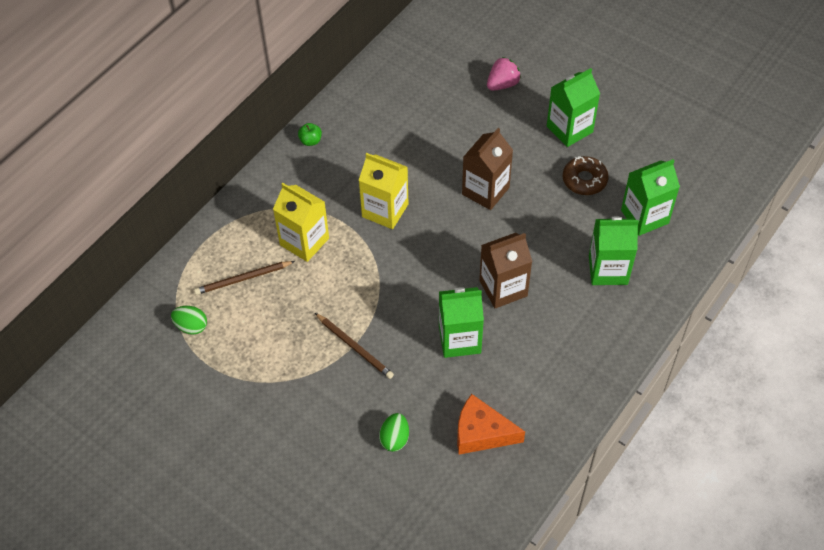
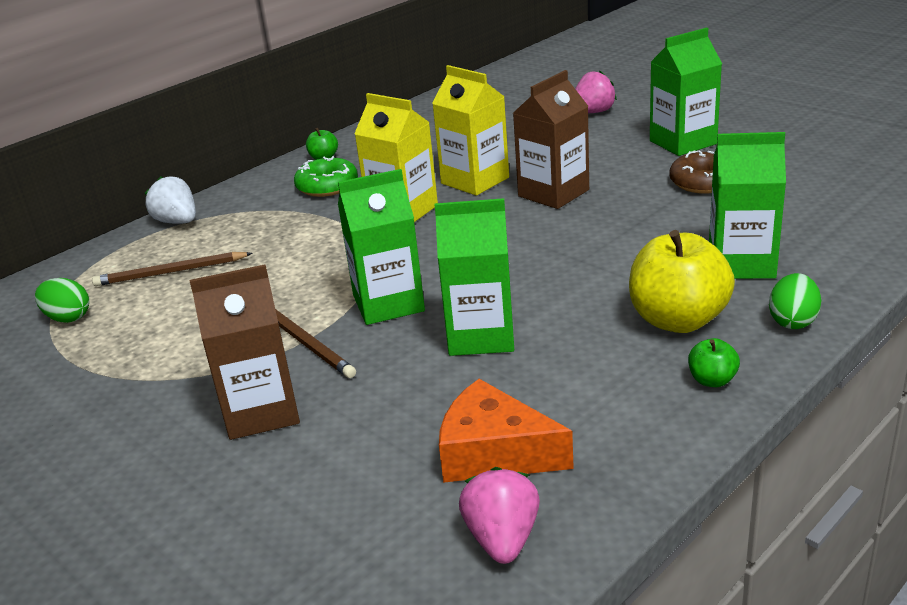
camera: 10 degrees right, 25 degrees down
(226, 221) = (177, 222): none -> white strawberry
(304, 241) = (276, 238): yellow carton -> yellow carton (475, 180)
(323, 178) = (327, 186): none -> green donut
(394, 439) = (330, 456): green egg -> green egg (792, 321)
(494, 489) = (502, 539): none -> pink strawberry
(503, 288) = (564, 282): brown carton -> brown carton (261, 411)
(572, 324) = (678, 320): none -> yellow apple
(591, 374) = (712, 380): none -> green apple
(644, 217) = (800, 213): green carton -> green carton (388, 303)

